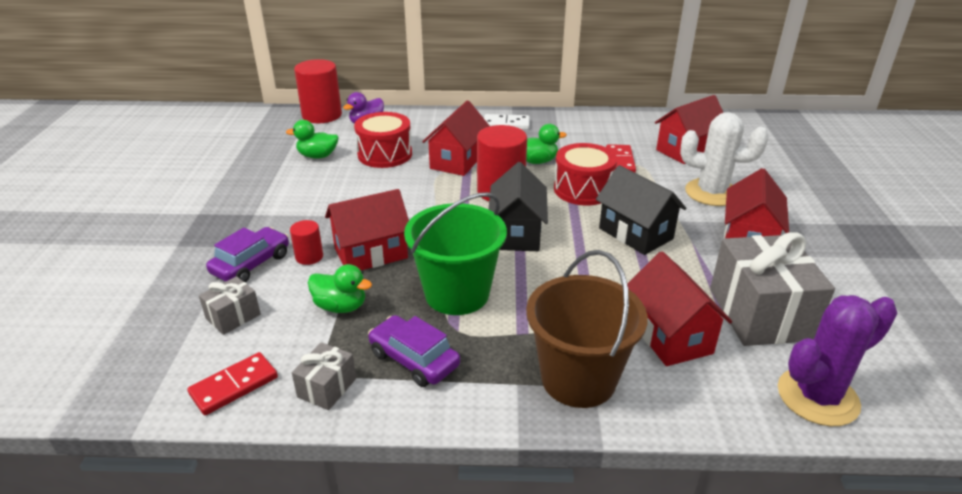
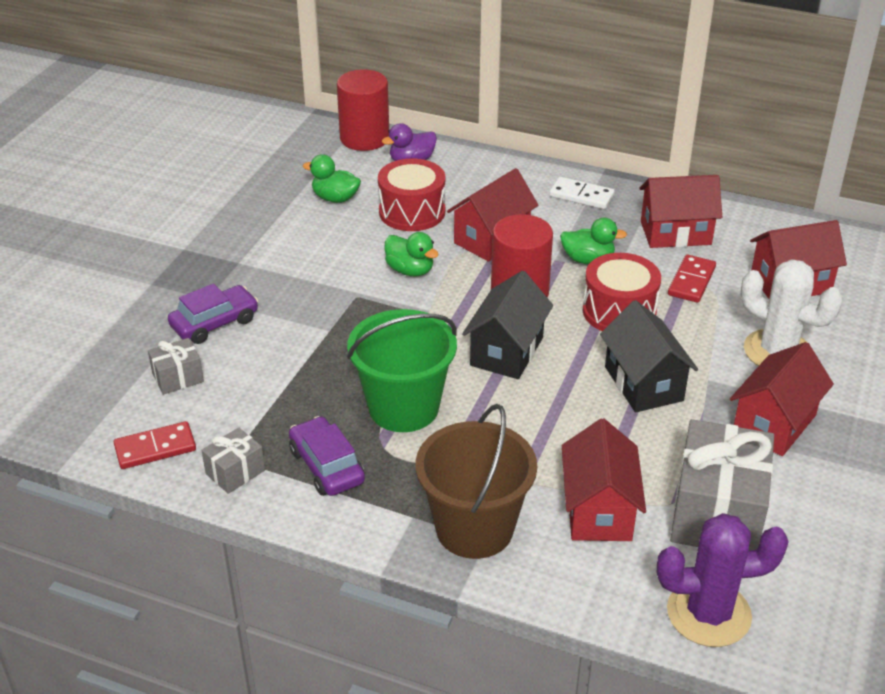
camera: 20 degrees right, 5 degrees up
(309, 257) = (274, 328): red cylinder -> none
(341, 306) = (282, 392): green duck -> green duck (410, 270)
(371, 253) = (338, 339): red house -> red house (675, 233)

